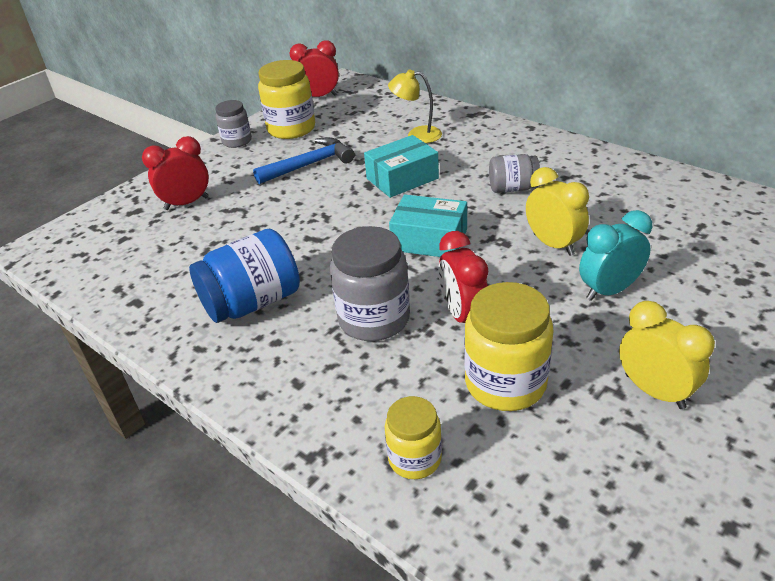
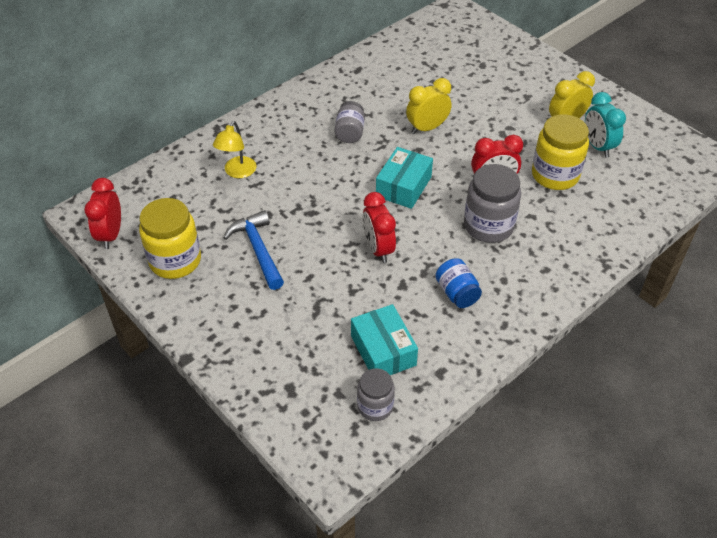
camera: 85 degrees left, 10 degrees up
(186, 203) = (292, 345): red clock -> red clock (378, 249)
(237, 141) = (179, 306): grey jar -> grey jar (375, 406)
(252, 302) = (457, 293): blue jar -> blue jar, size x0.60
(402, 178) = (309, 190): turquoise box -> turquoise box (383, 350)
(415, 458) = (609, 220): yellow jar -> none
(609, 290) = (480, 116): turquoise clock -> turquoise clock (597, 146)

